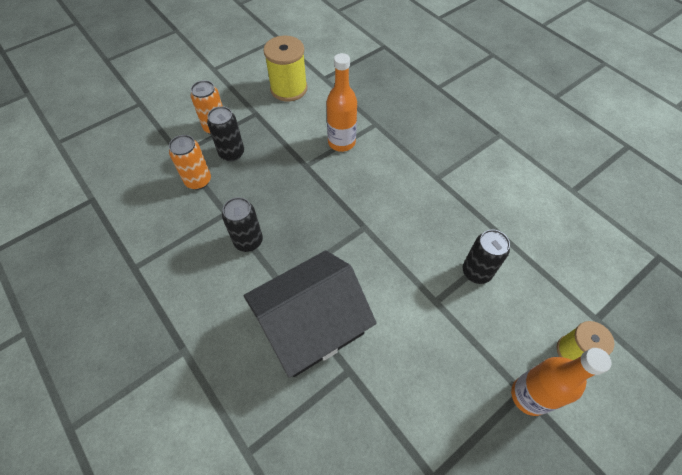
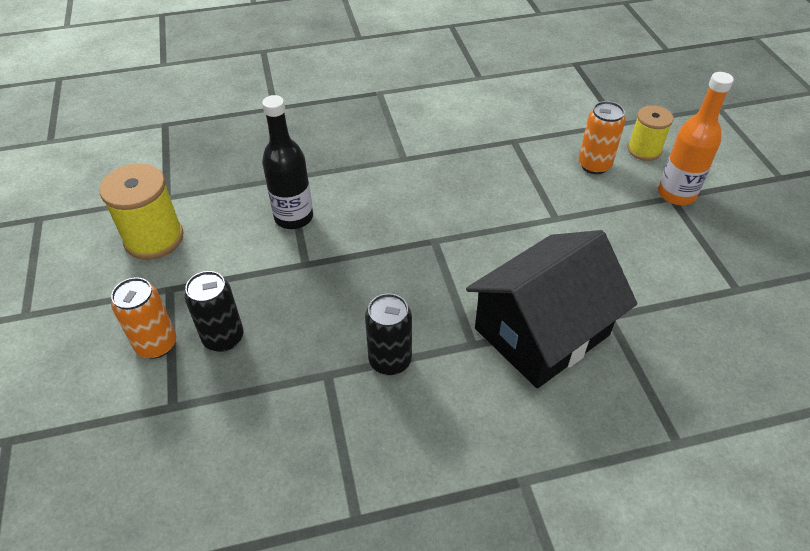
camera: 65 degrees left, 10 degrees down
(198, 181) = (246, 393): orange can -> orange can (594, 165)
(311, 325) = (541, 332): black house -> black house turned 60 degrees clockwise
(341, 142) = (294, 217): orange bottle -> black bottle
(476, 272) = (536, 176): black can -> none

